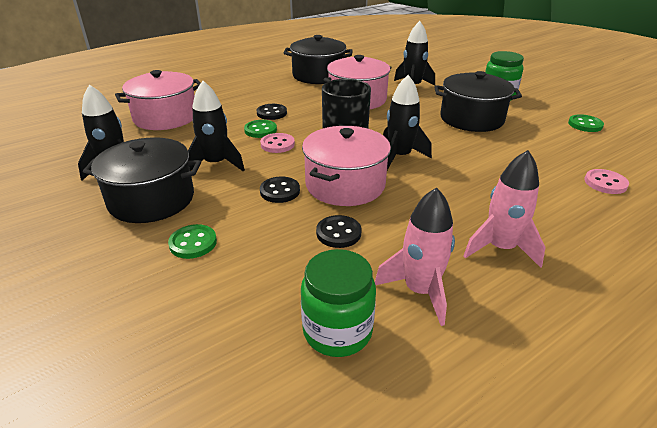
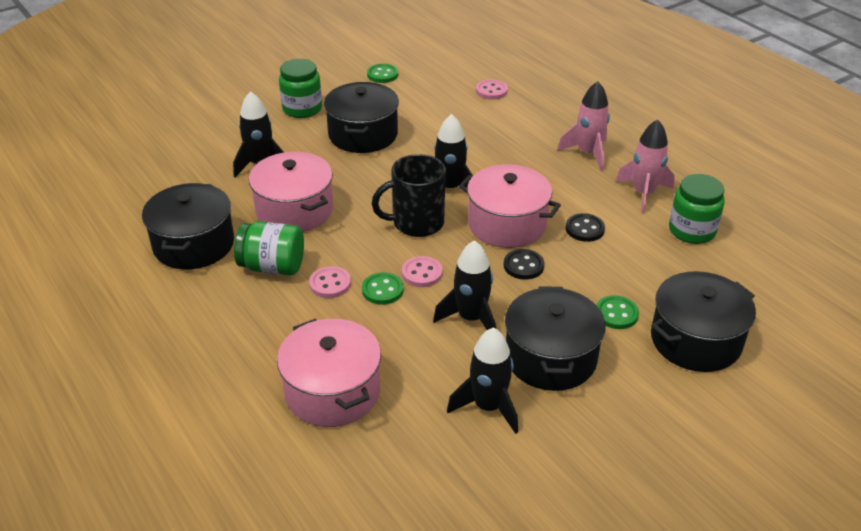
camera: 90 degrees left, 5 degrees up
(126, 300) = (695, 340): none -> black pot
(271, 113) = (330, 284): black button -> pink button
(293, 96) = (272, 266): none -> green jar

